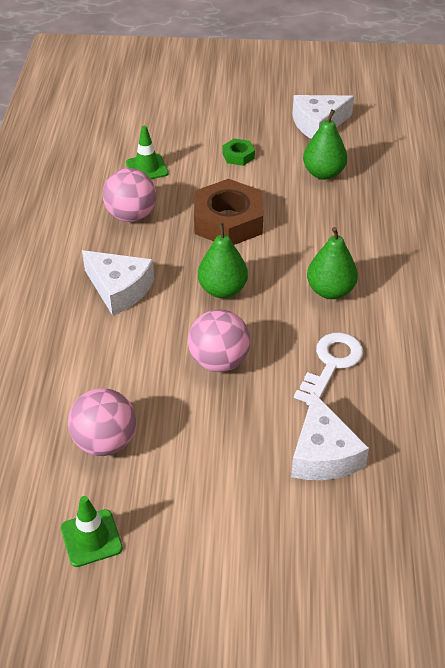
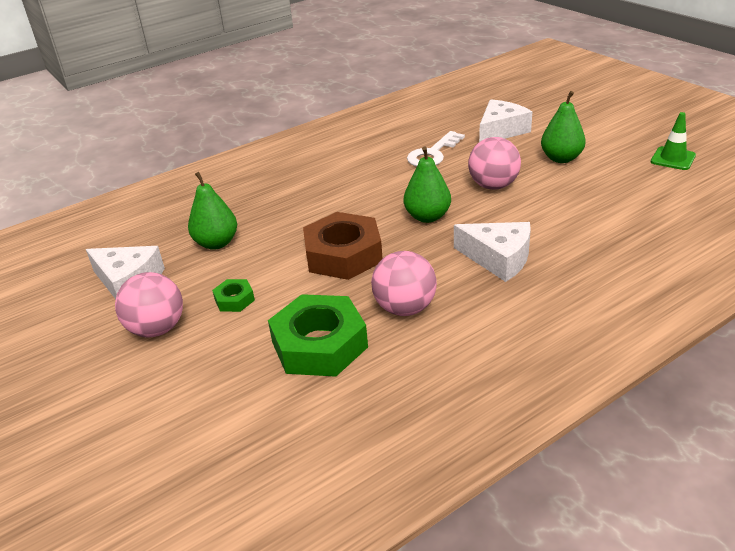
camera: 125 degrees left, 10 degrees down
(105, 442) = (619, 187): pink ball -> pink ball (157, 329)
(119, 289) = (498, 258): white cheese -> white cheese turned 120 degrees clockwise
(147, 168) = (319, 345): green traffic cone -> green nut
(330, 291) = (366, 180): green pear -> green pear (561, 158)
(331, 364) = (432, 154): white key -> white key turned 45 degrees counterclockwise

